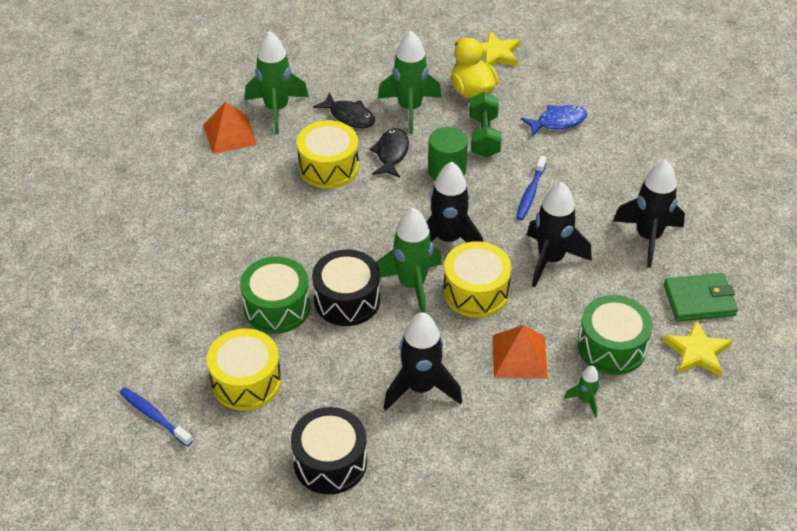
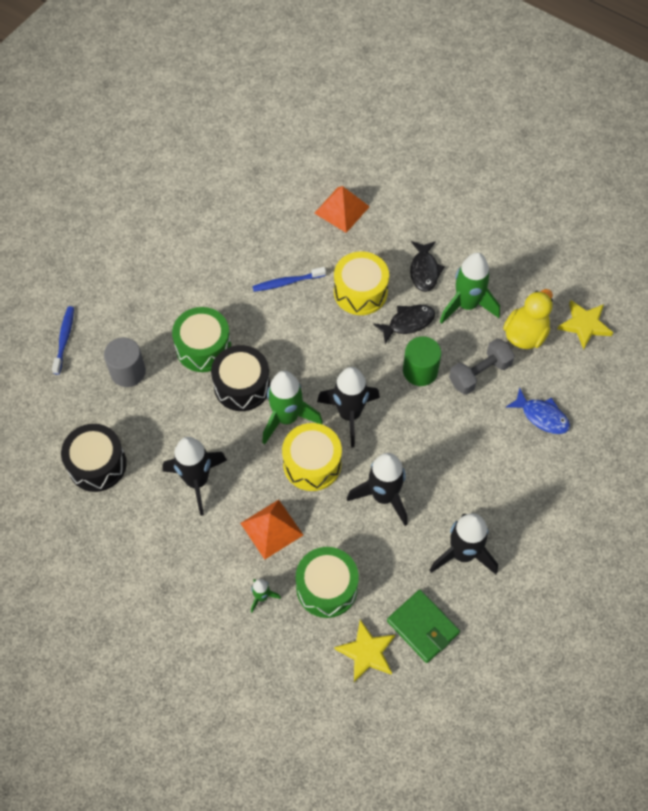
camera: 55 degrees right, 15 degrees up
(246, 381) = (128, 372): yellow drum -> grey cylinder
(276, 109) = (391, 220): green rocket -> none
(484, 136) = (479, 373): green dumbbell -> grey dumbbell
(530, 193) = (444, 442): blue toothbrush -> blue toothbrush (287, 282)

